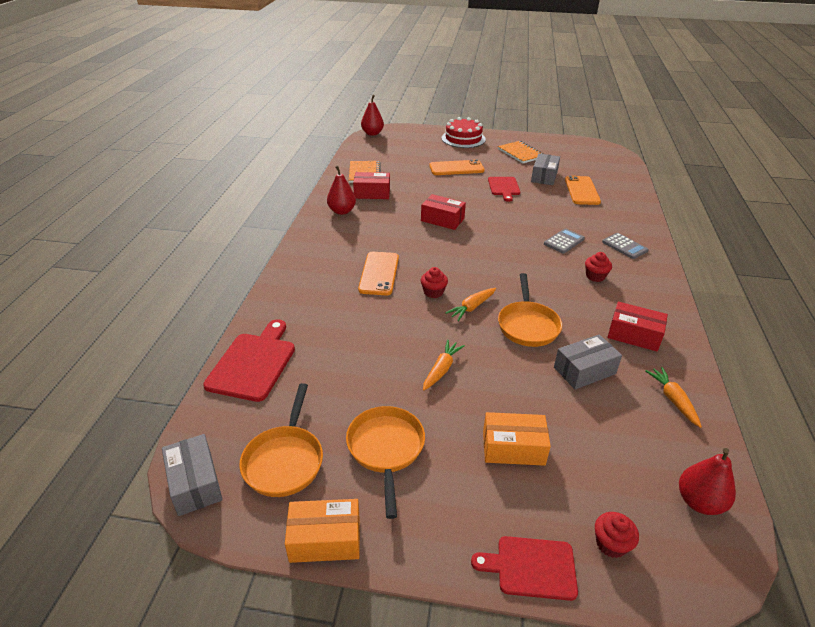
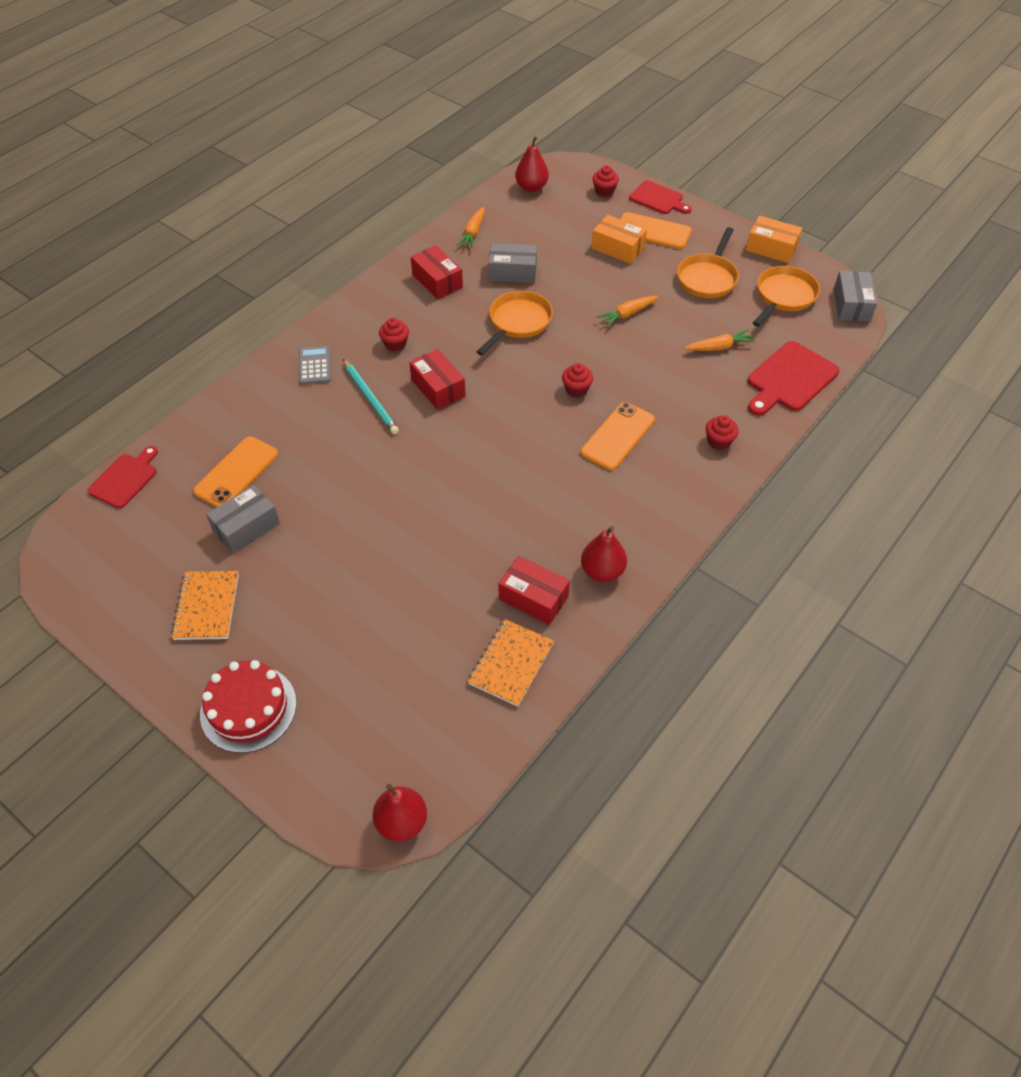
camera: 150 degrees left, 15 degrees up
(300, 294) = (719, 441): none -> red cupcake
(442, 220) = (478, 494): red box -> red box (438, 388)
(456, 168) = (352, 609): orange phone -> orange phone (653, 231)
(472, 307) = (552, 358): orange carrot -> orange carrot (719, 347)
(504, 187) = (331, 527): red cutting board -> red cutting board (125, 479)
(564, 241) = (370, 398): grey calculator -> turquoise pencil

